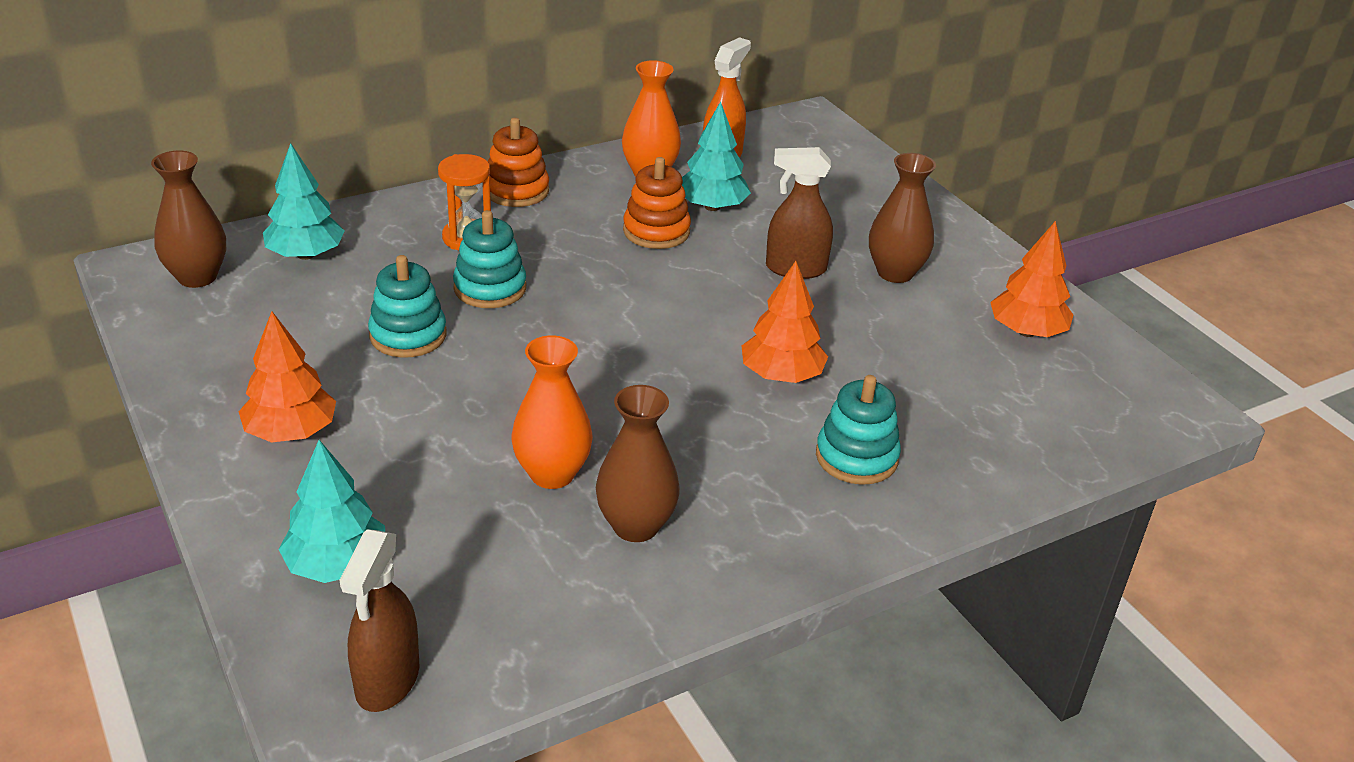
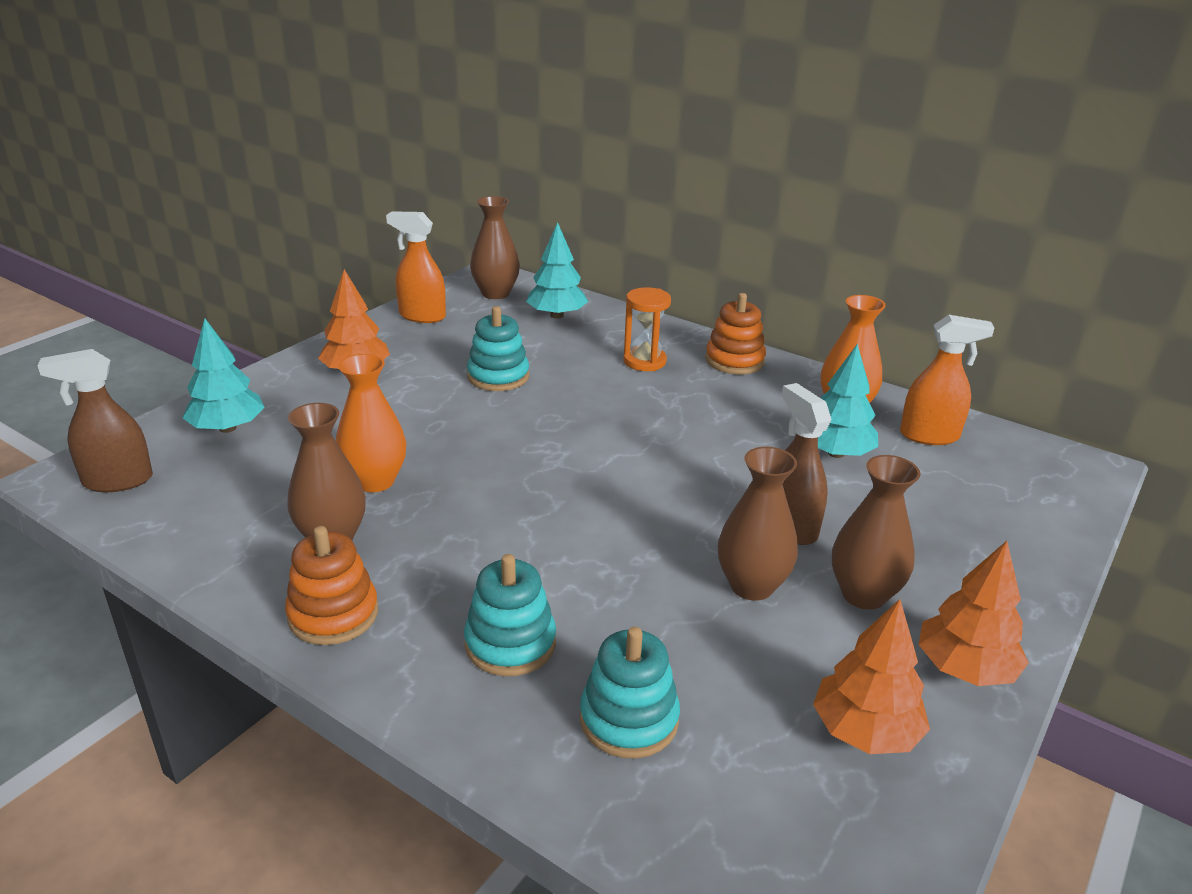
camera: 65 degrees right, 5 degrees down
(196, 347) = (422, 316): none -> orange spray bottle
(490, 288) = (589, 389): turquoise stacking toy -> turquoise stacking toy (629, 719)
(656, 231) = (758, 436): orange stacking toy -> orange stacking toy (333, 614)
(781, 375) = (604, 562): orange tree -> orange tree (965, 669)
(856, 316) = (751, 586): none -> brown vase

